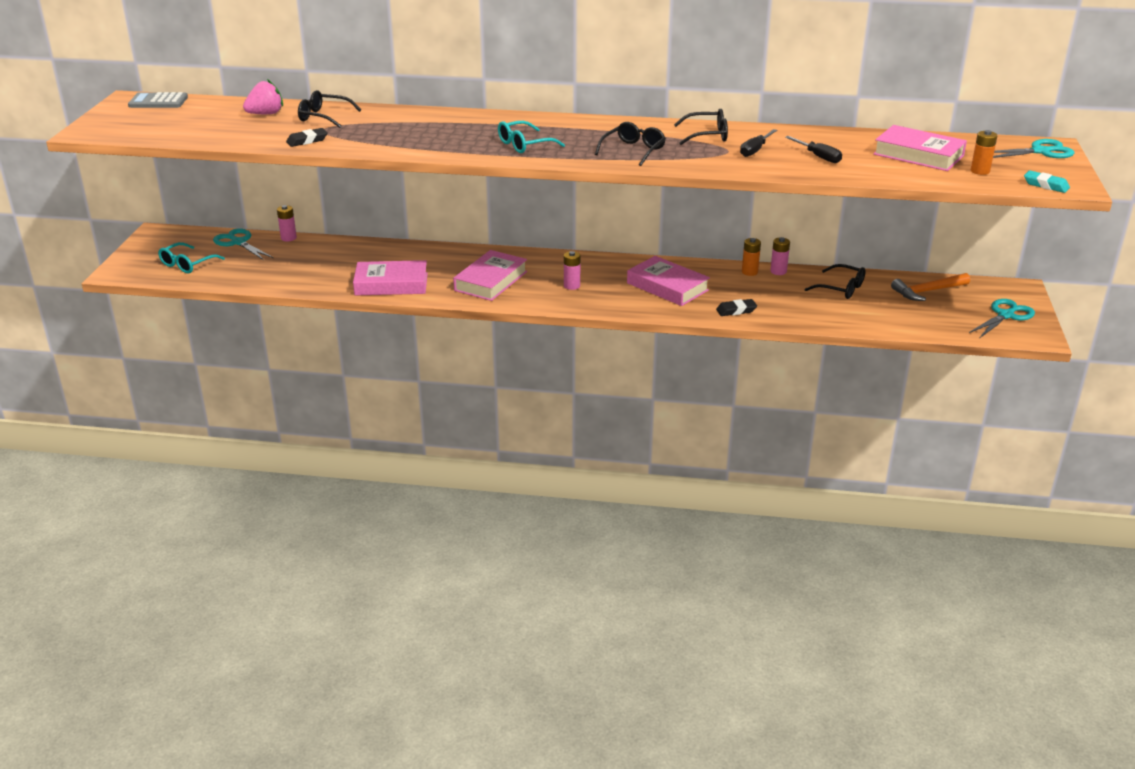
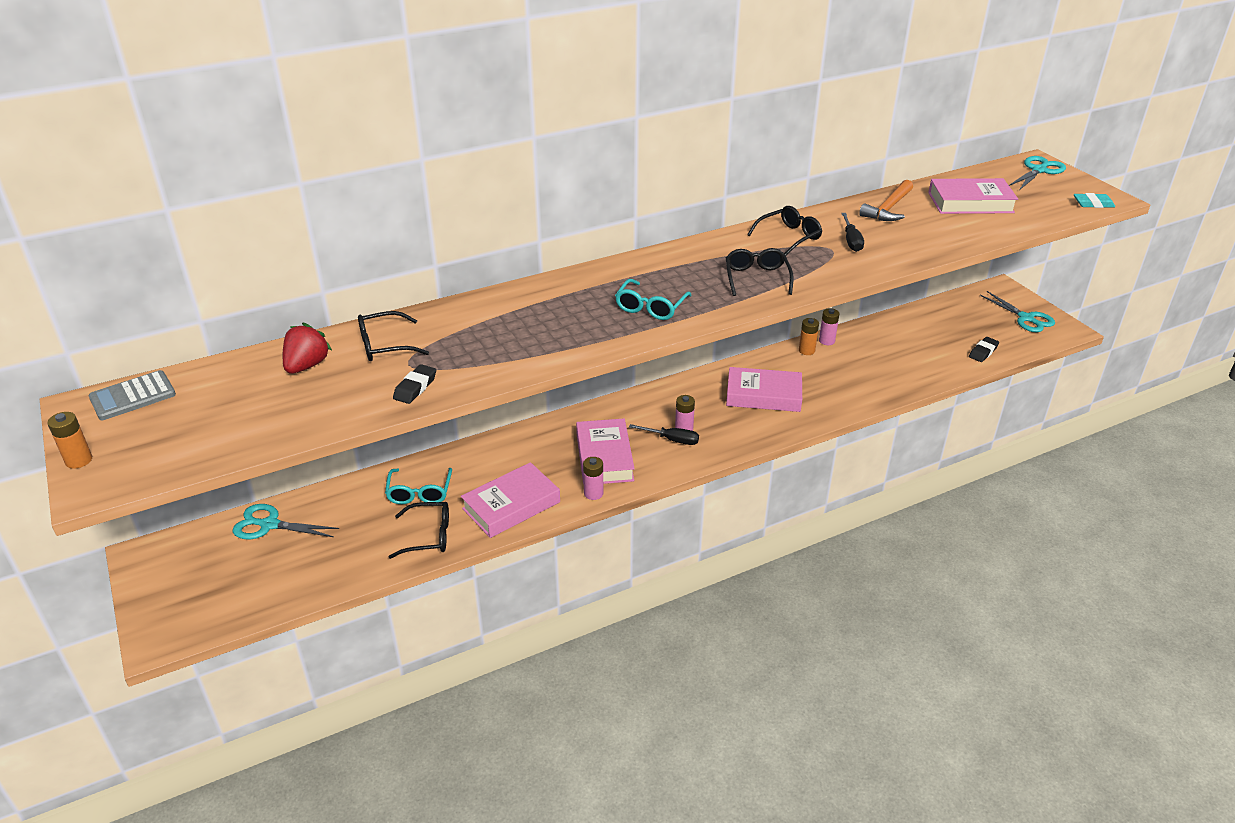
camera: 35 degrees left, 5 degrees up
(187, 264) = (240, 584): turquoise glasses -> turquoise glasses (419, 492)
(265, 114) = (307, 366): pink strawberry -> red strawberry
(288, 238) = (324, 493): pink battery -> pink battery (593, 493)
(736, 311) = (847, 397): black eraser -> black eraser (983, 352)
(818, 157) = (907, 231): black screwdriver -> black screwdriver (672, 440)
(841, 288) = (891, 339): black glasses -> black glasses (428, 536)
(928, 291) = (951, 316): orange hammer -> orange hammer (888, 208)
(980, 171) = (1033, 205): orange battery -> orange battery (79, 460)
(1006, 315) = (1026, 318): turquoise scissors -> turquoise scissors turned 135 degrees clockwise

